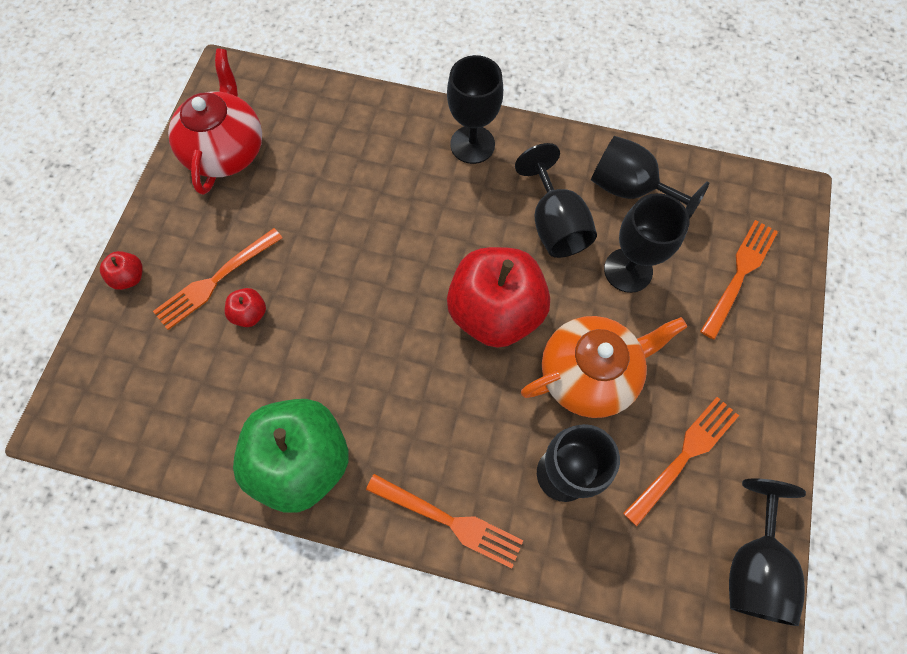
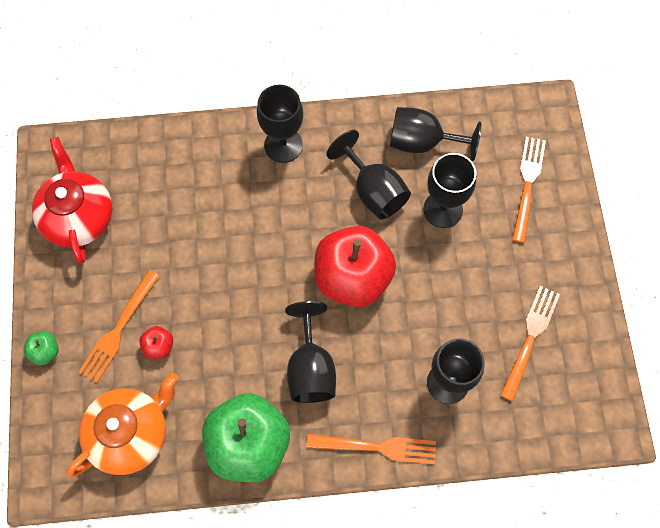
camera: 20 degrees left, 0 degrees up
(130, 277) = (45, 351): red apple -> green apple
(589, 374) = (441, 301): orange teapot -> orange teapot (131, 433)
(752, 565) = (602, 398): black goblet -> black goblet (311, 368)

